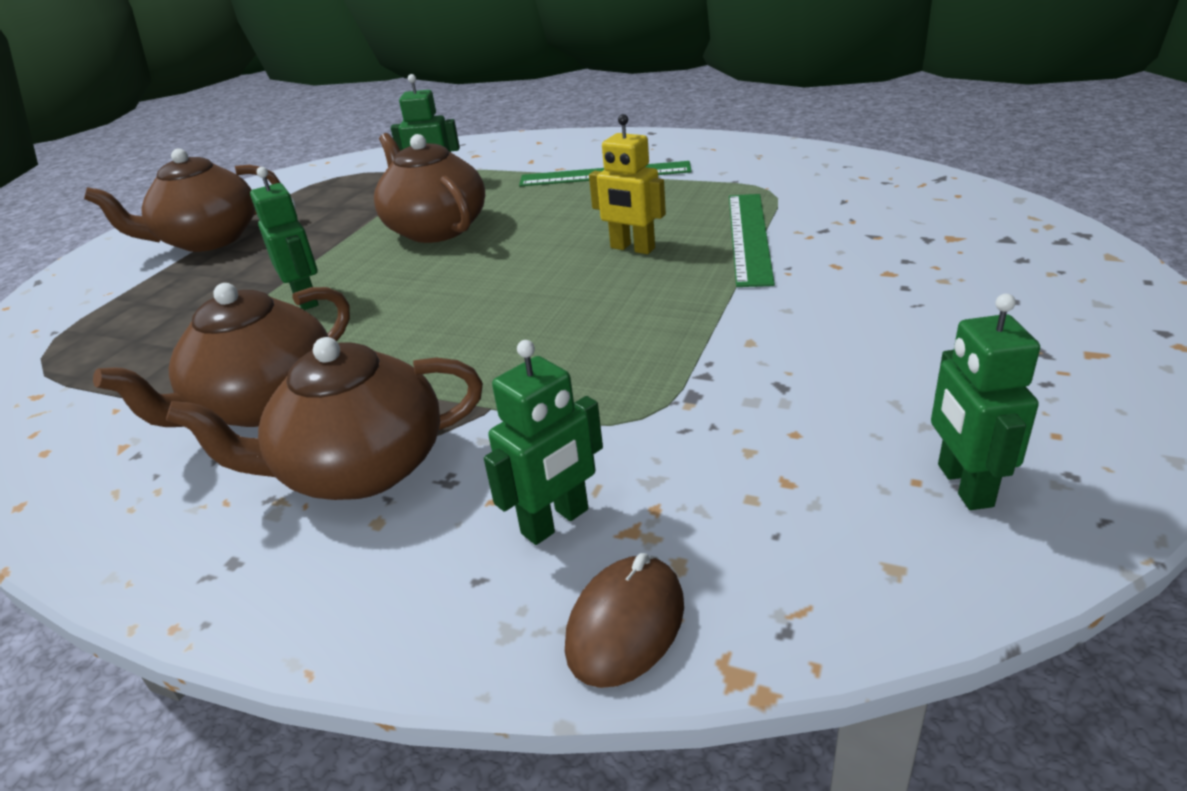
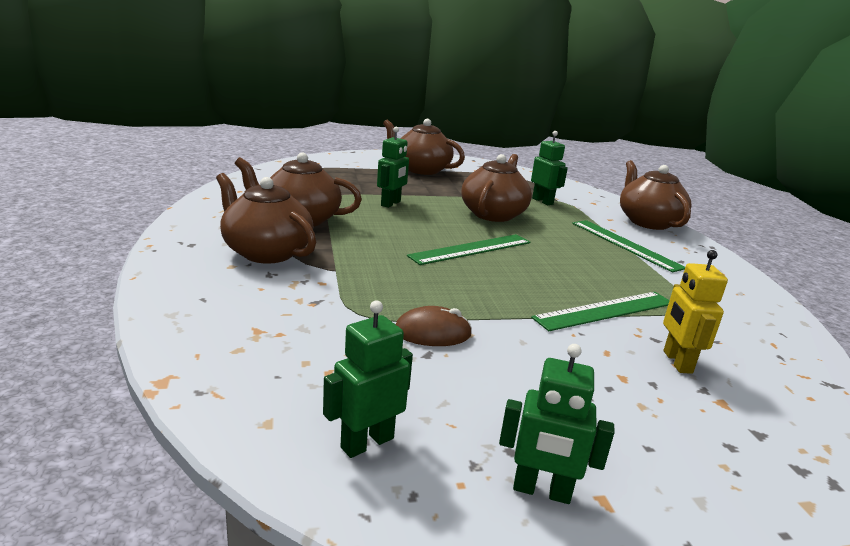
camera: 50 degrees right, 10 degrees down
(526, 275) = (471, 249): none -> green ruler
(556, 522) = (253, 308): green robot -> green robot (541, 491)
(561, 143) = (648, 222): none -> brown teapot
(626, 625) = (186, 343): brown mouse -> brown mouse (432, 333)
(632, 248) = (539, 273): yellow robot -> yellow robot (676, 362)

